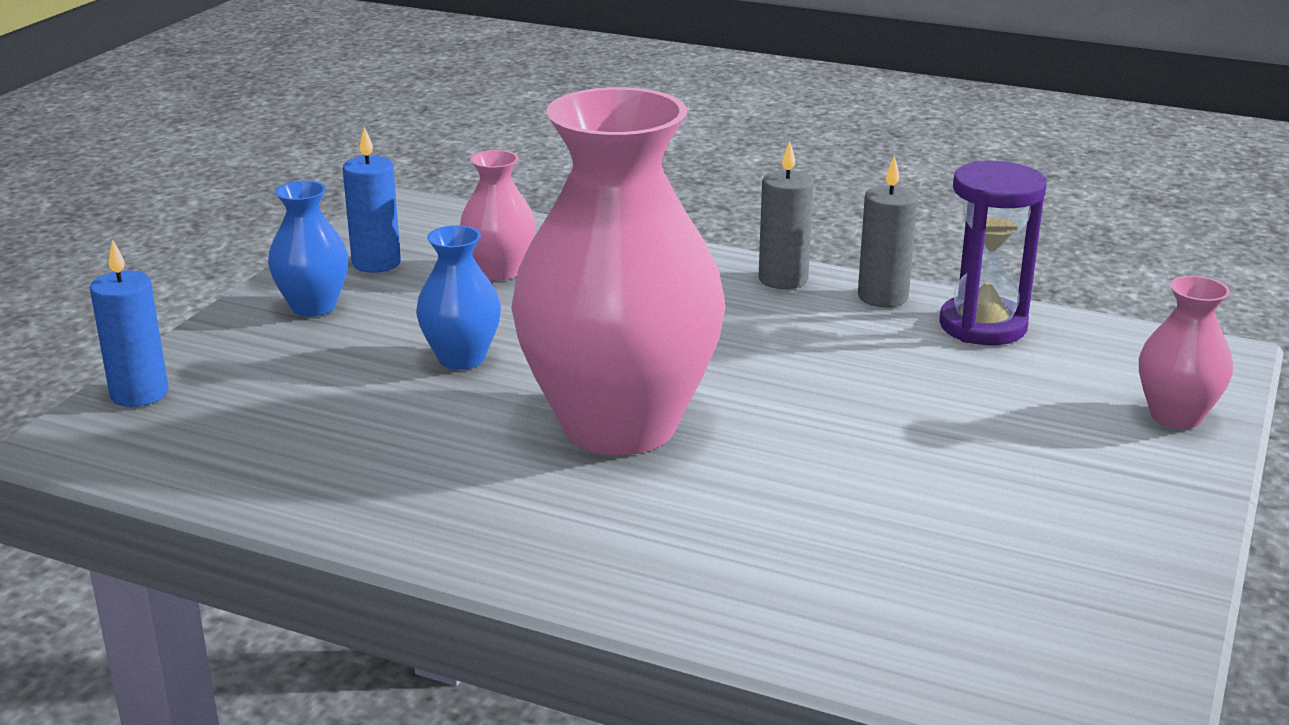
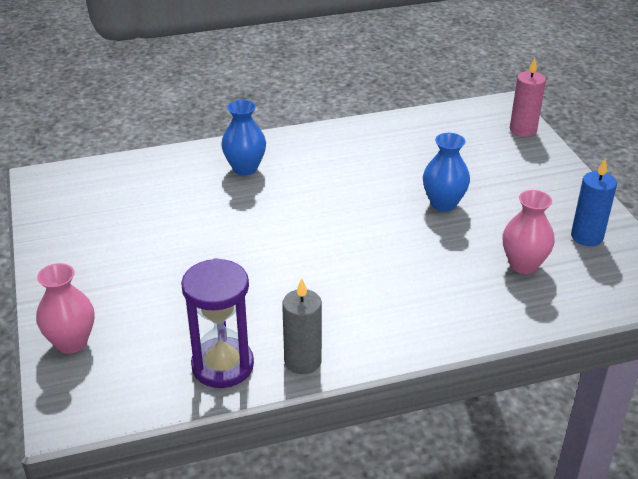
camera: 140 degrees right, 10 degrees up
(139, 394) = (523, 130): blue candle -> pink candle
(313, 307) = (555, 197): blue vase -> blue vase (245, 168)
(619, 425) = (329, 204): pink vase -> none
(783, 279) = (375, 345): grey candle -> none

